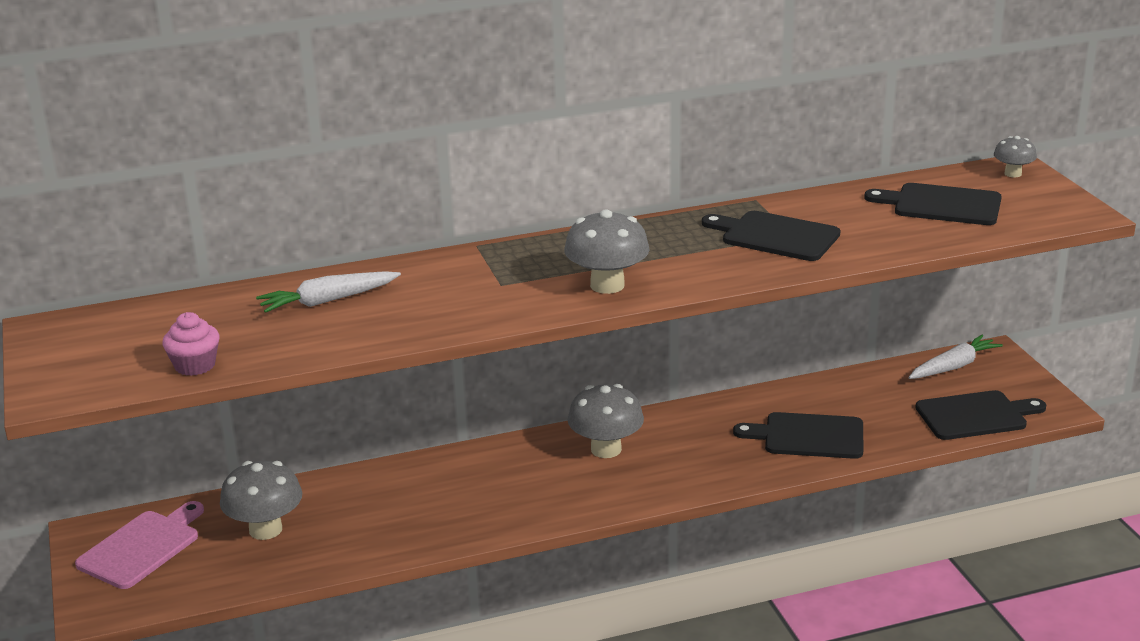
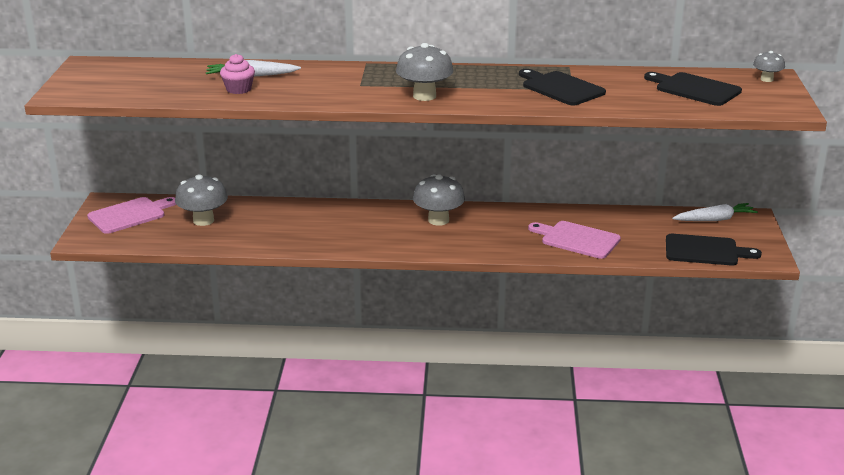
camera: 20 degrees right, 0 degrees up
(195, 365) = (148, 95): pink cupcake -> pink cupcake (238, 89)
(808, 436) = (577, 239): black cutting board -> pink cutting board

